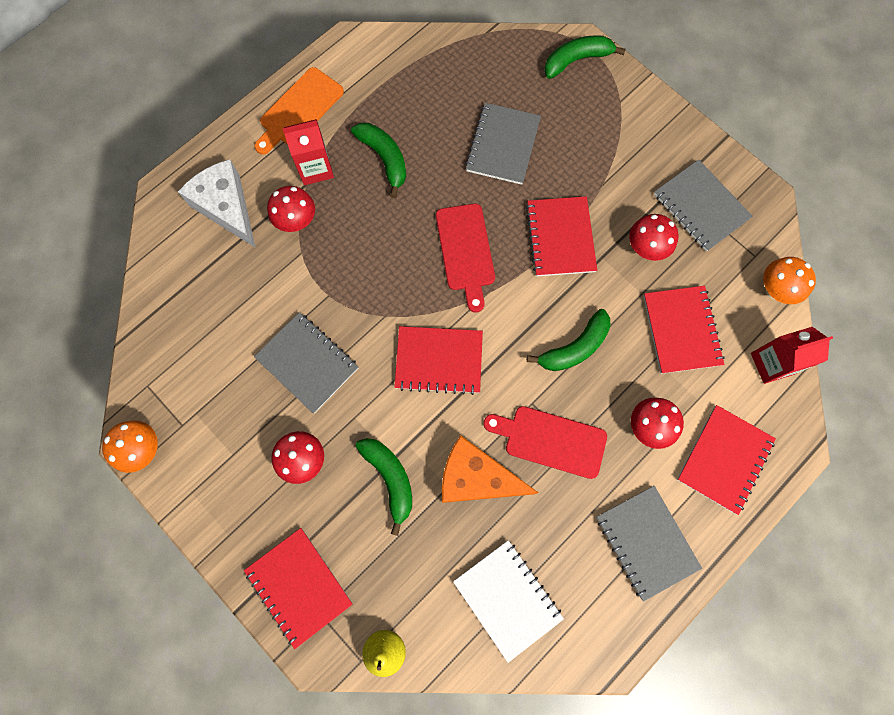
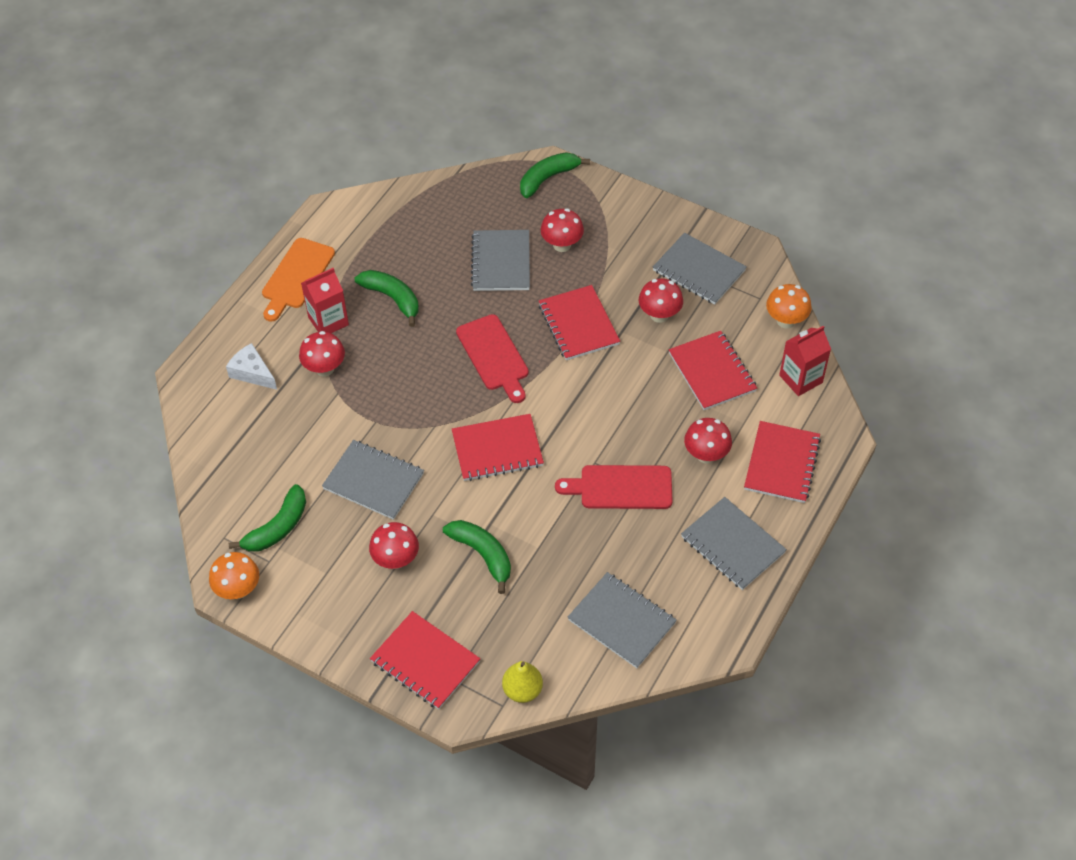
camera: 15 degrees left, 20 degrees down
(226, 207) = (252, 373): white cheese -> white cheese, size x0.63
(476, 478) = (562, 534): orange cheese -> none
(507, 599) = (621, 621): white notebook -> grey notebook
(569, 141) = (562, 245): none -> red mushroom
(574, 347) = (619, 409): green banana -> green banana (277, 527)

